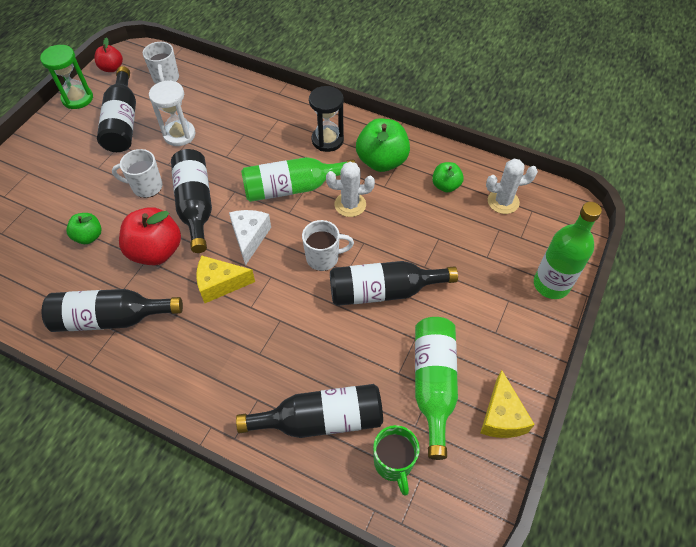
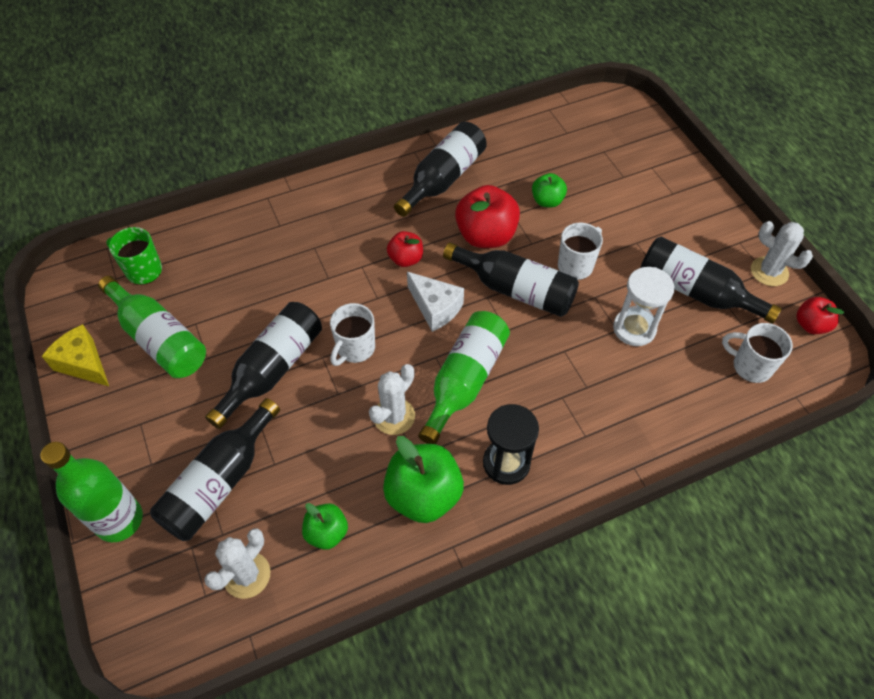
camera: 130 degrees right, 0 degrees up
(77, 98) = (769, 271): green hourglass -> white cactus
(220, 284) = (406, 259): yellow cheese -> red apple
(320, 420) = (221, 251): black bottle -> black bottle (220, 482)

